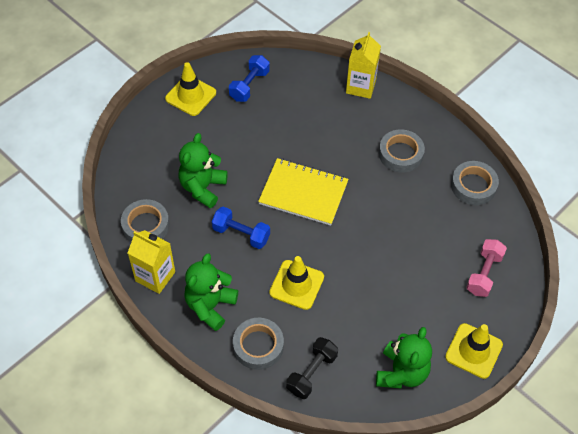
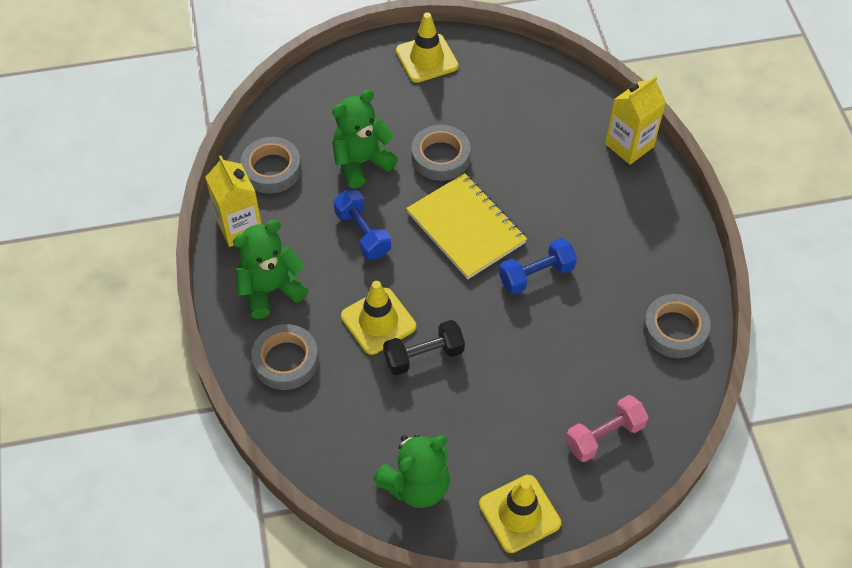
camera: 35 degrees right, 0 degrees up
(249, 85) = (500, 80): blue dumbbell -> blue dumbbell (536, 275)
(311, 373) = (318, 423): black dumbbell -> black dumbbell (423, 356)
(400, 154) = (615, 245): grey tape -> grey tape (440, 157)

